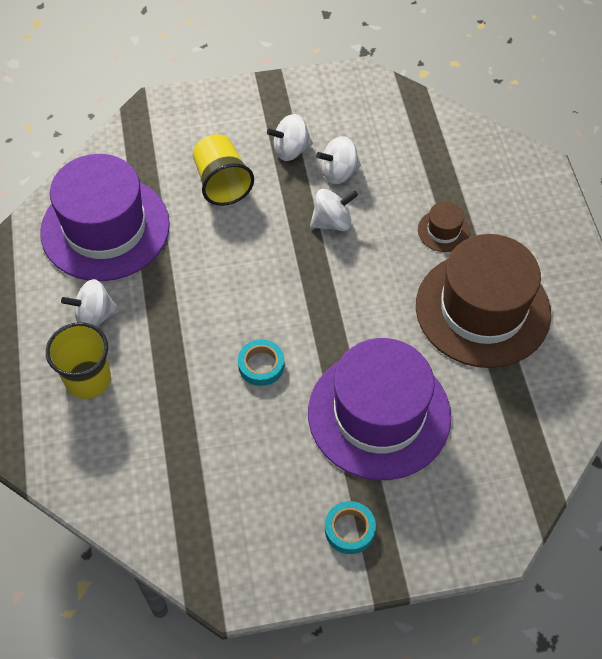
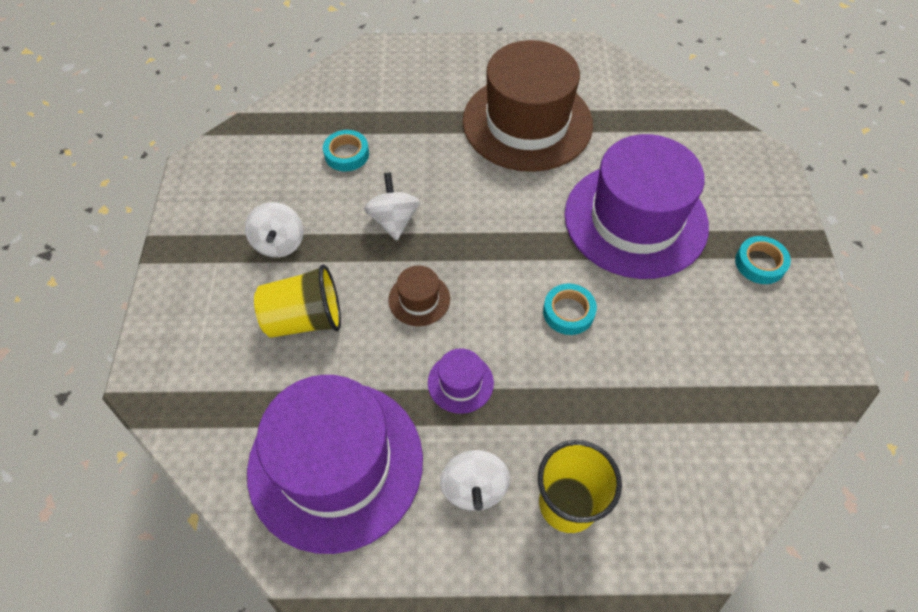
camera: 80 degrees left, 0 degrees up
(181, 295) = (460, 383): none -> purple hat
(339, 173) = (327, 204): white spinning top -> none
(399, 174) = (347, 154): none -> turquoise tape
(443, 231) = (429, 133): brown hat -> brown hat (419, 299)

